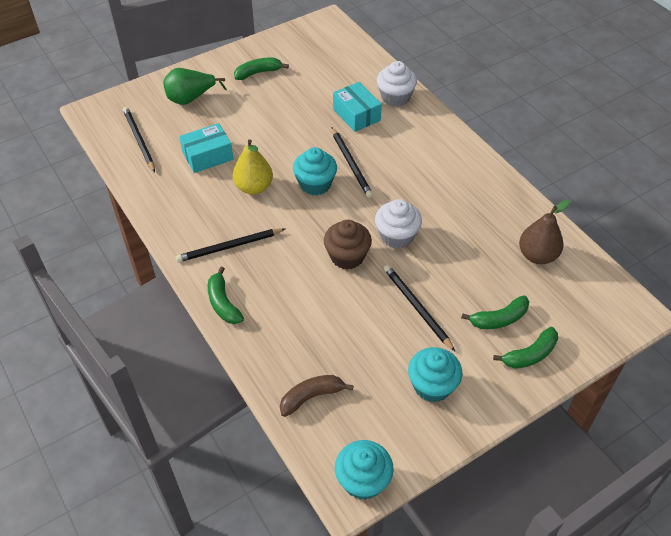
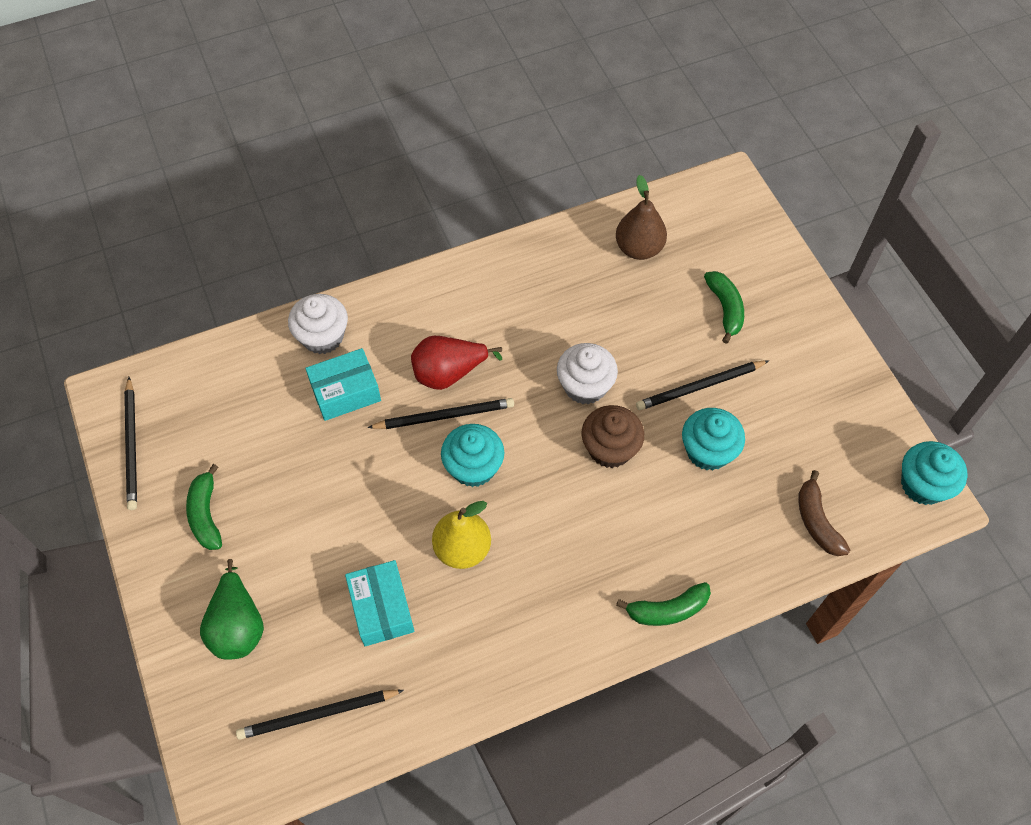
camera: 80 degrees left, 10 degrees up
(229, 247) = (570, 593): black pencil -> black pencil (132, 446)
(385, 161) = (449, 373): none -> red pear
(432, 386) = (809, 394): turquoise cupcake -> turquoise cupcake (708, 451)
(530, 355) = (775, 292): green banana -> none

